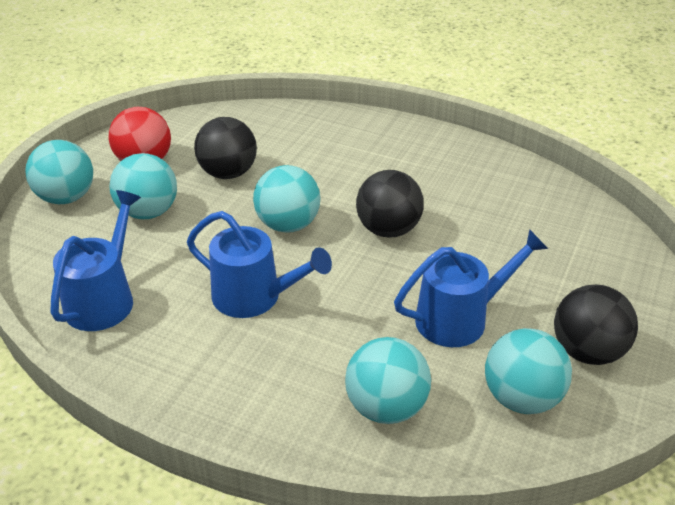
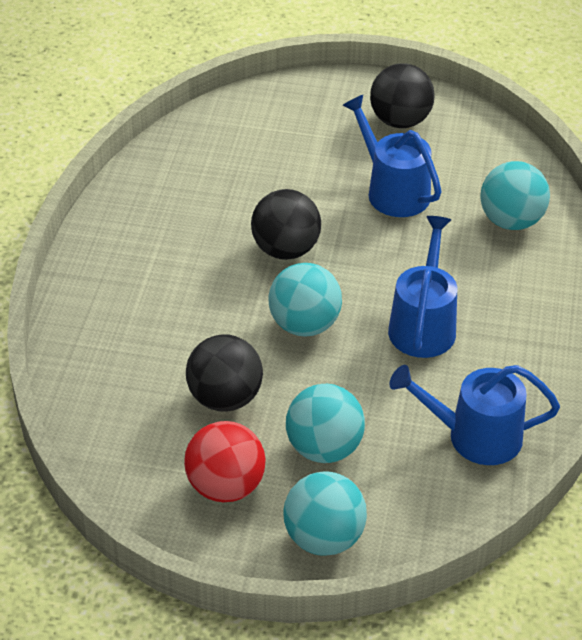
camera: 105 degrees left, 5 degrees up
(521, 398) = (466, 152): turquoise ball -> none

